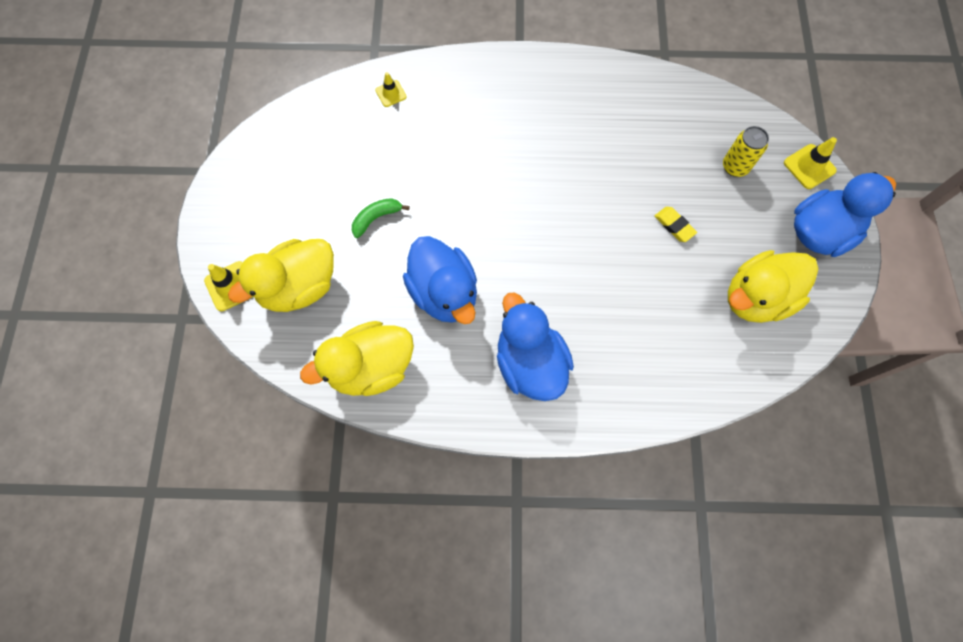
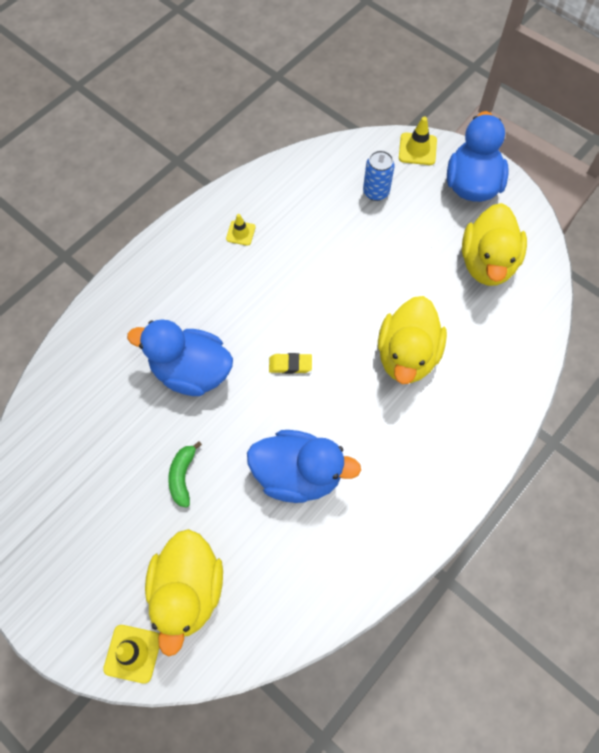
camera: 50 degrees left, 5 degrees down
(371, 368) = (314, 585): yellow duck -> yellow duck (407, 355)
(391, 93) = (77, 374): yellow traffic cone -> yellow traffic cone (240, 233)
(530, 363) = (412, 456): blue duck -> blue duck (191, 372)
(674, 225) = (386, 268): yellow eraser -> yellow eraser (290, 365)
(735, 167) = (376, 192): yellow can -> blue can

